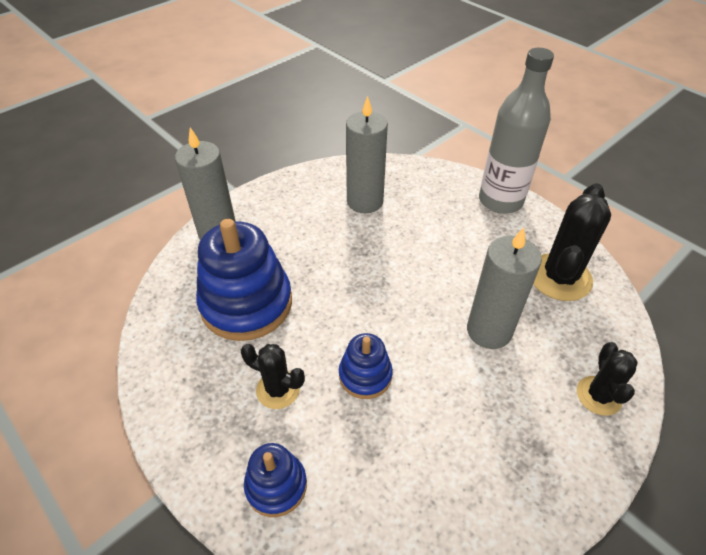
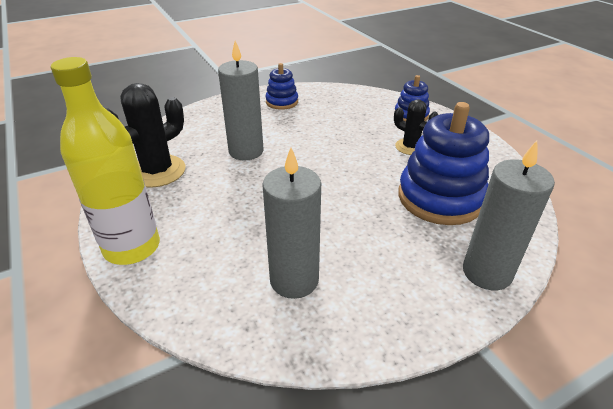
camera: 165 degrees left, 10 degrees down
(365, 375) = (348, 144): blue stacking toy -> blue stacking toy (282, 102)
(500, 201) = (132, 247): grey bottle -> yellow bottle
(598, 395) = (206, 117): black cactus -> none

